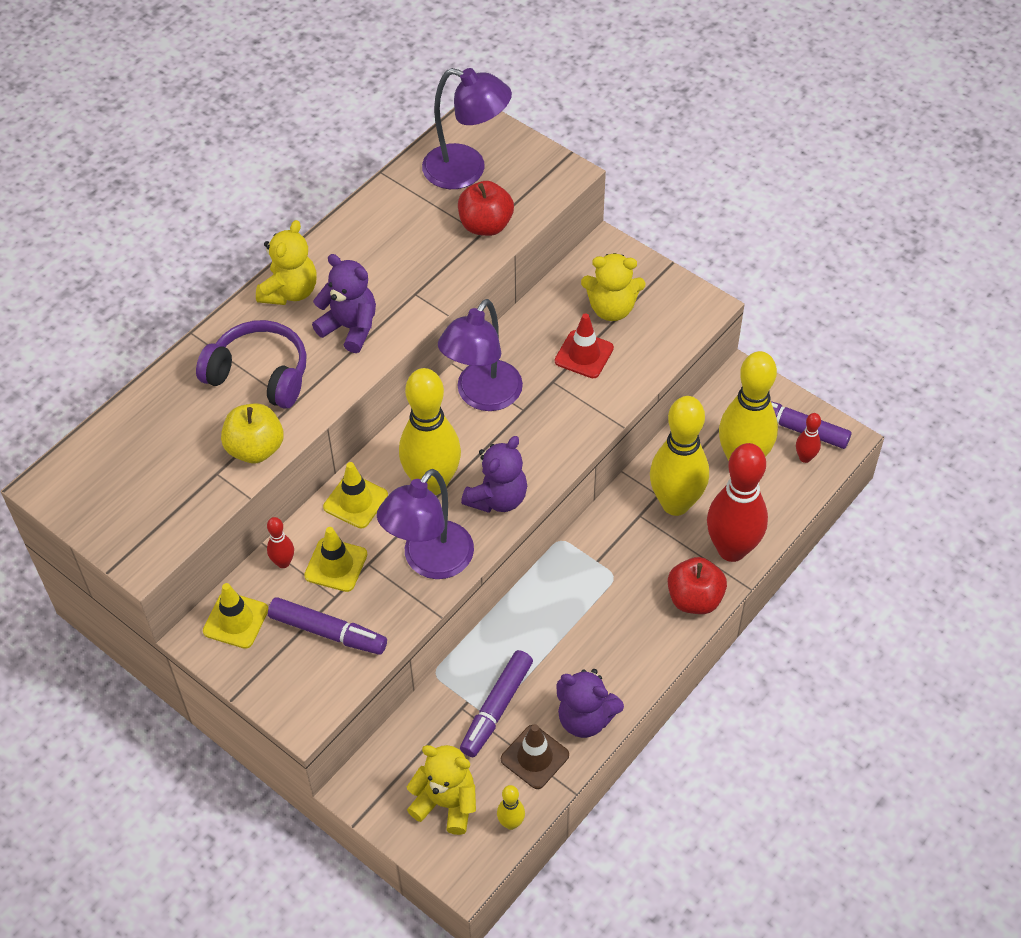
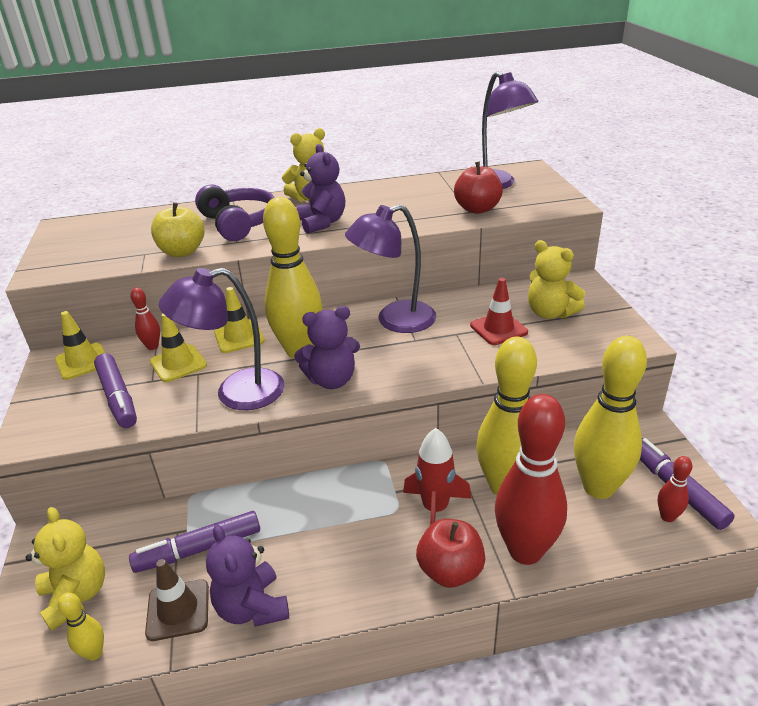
camera: 40 degrees right, 20 degrees down
(641, 556) = (435, 509): none -> red rocket

